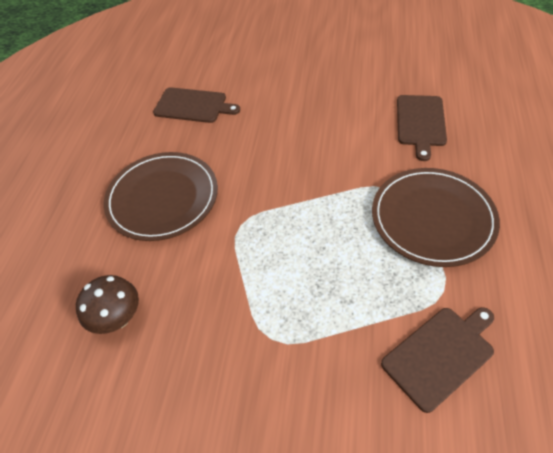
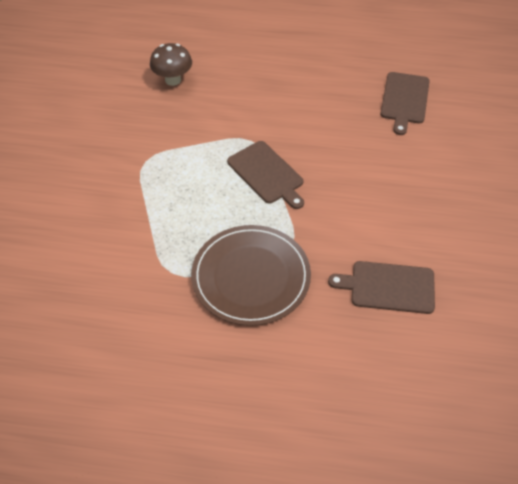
camera: 85 degrees right, 0 degrees up
(162, 198) = (283, 91): brown plate -> none
(440, 354) = (116, 261): brown cutting board -> brown cutting board (267, 174)

